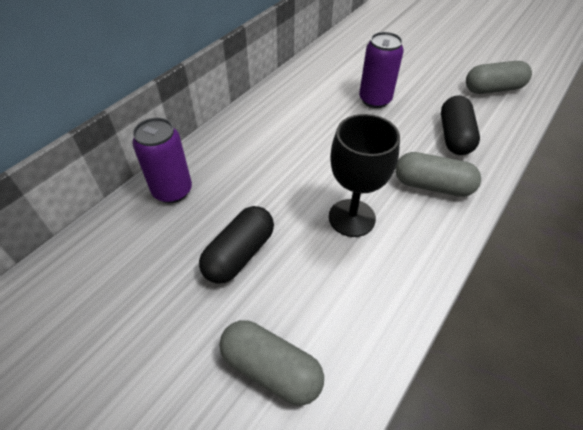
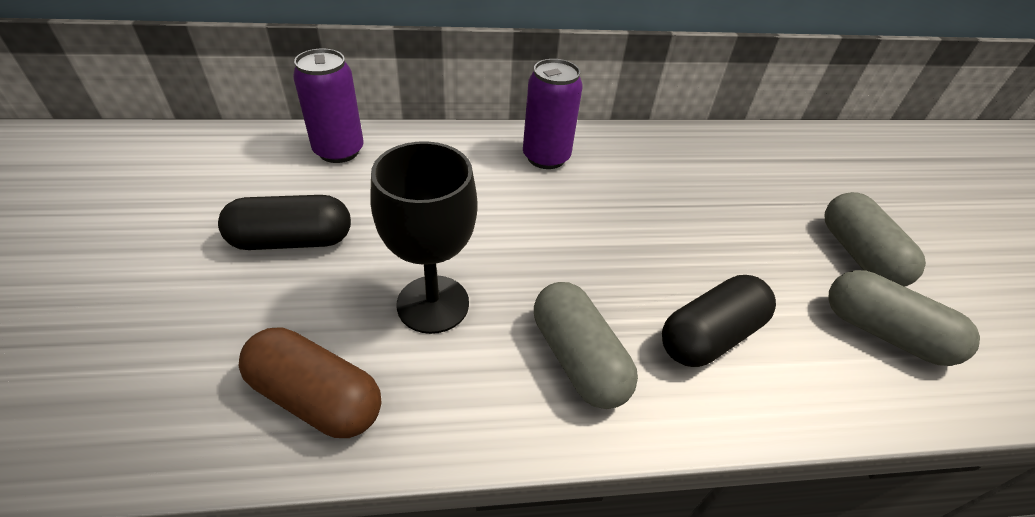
camera: 45 degrees right, 5 degrees down
(271, 369) = (145, 350): grey capsule -> grey capsule (858, 255)
(375, 100) = (669, 220): purple can -> purple can (546, 157)
(377, 298) = (316, 397): none -> brown capsule

